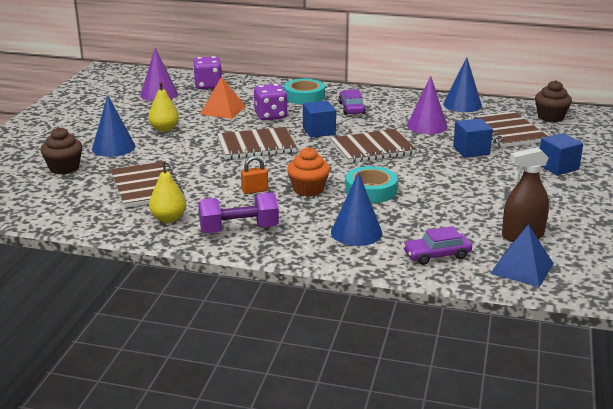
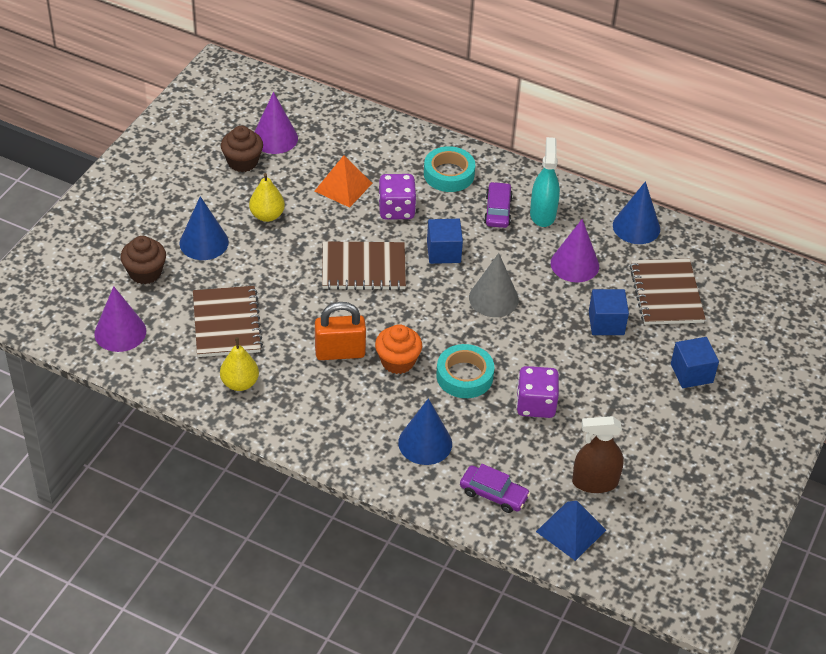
camera: 10 degrees right, 20 degrees up
(47, 202) = (120, 332): none -> purple cone
(208, 86) = (338, 128): purple dice -> purple dice (535, 404)
(239, 229) = (307, 415): purple dumbbell -> none
(254, 190) = (340, 352): orange padlock -> orange padlock, size x1.75
(372, 148) = (493, 298): brown notebook -> grey cone
(387, 106) = (542, 214): none -> turquoise spray bottle
(436, 255) = (493, 494): purple car -> purple car turned 150 degrees counterclockwise
(550, 117) = (733, 273): brown cupcake -> brown cupcake (242, 162)

